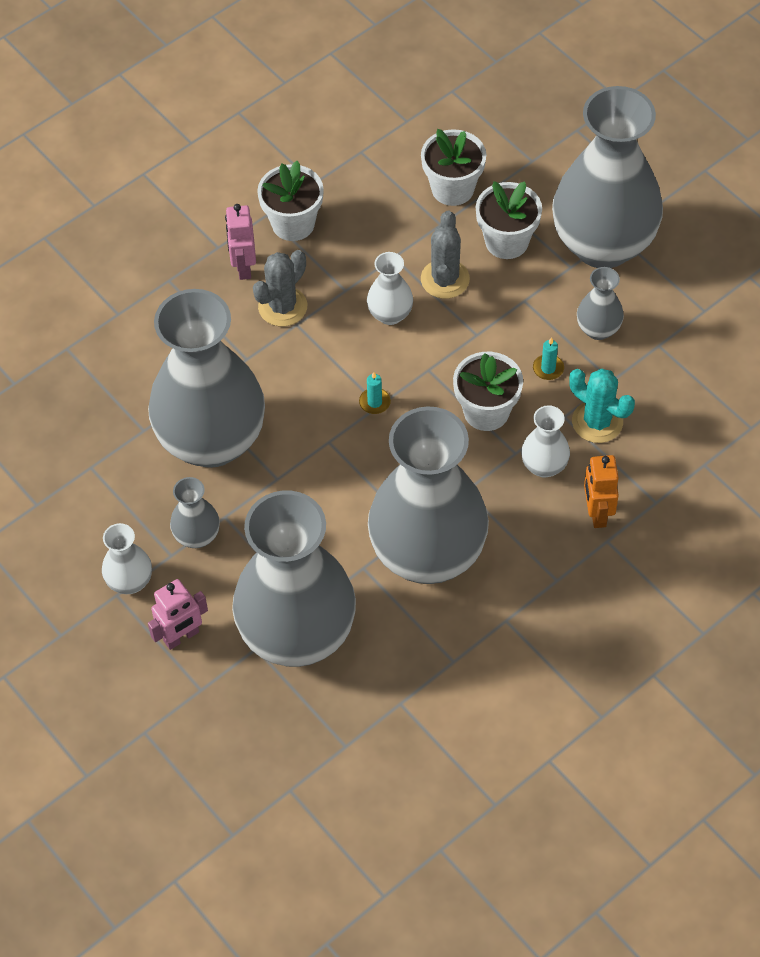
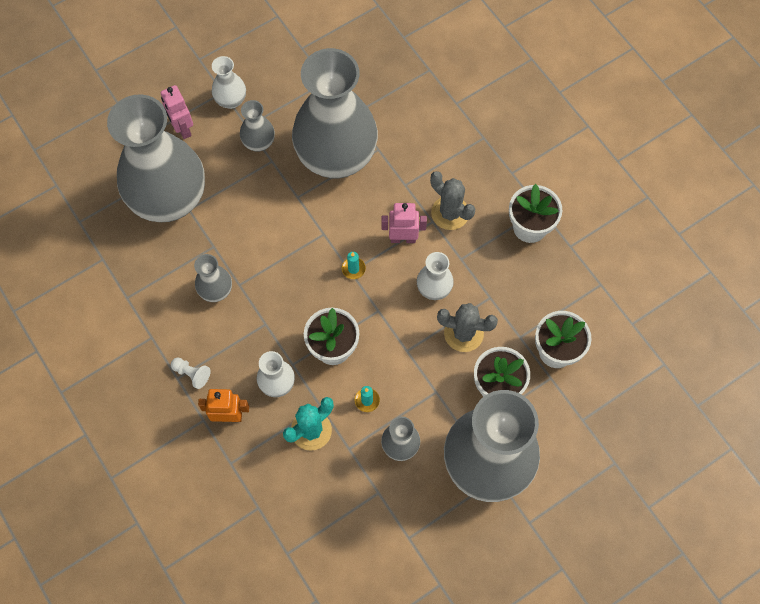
camera: 95 degrees right, 10 degrees up
(243, 267) = (491, 189): pink robot -> pink robot (403, 238)
(427, 554) = (216, 290): grey vase -> grey vase, size x0.42
(548, 563) = (192, 374): none -> white pawn

